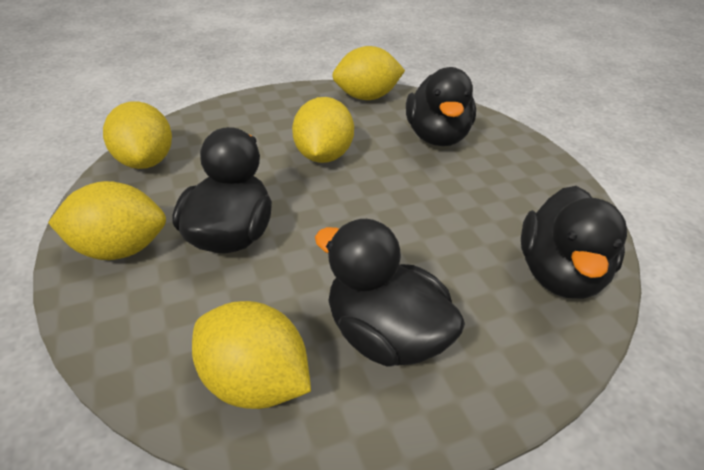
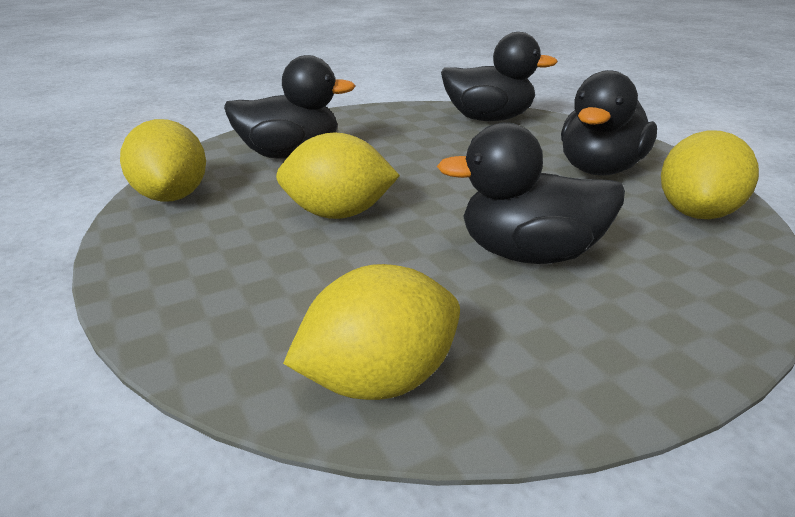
camera: 95 degrees left, 10 degrees down
(120, 249) = (613, 337): yellow lemon -> none

